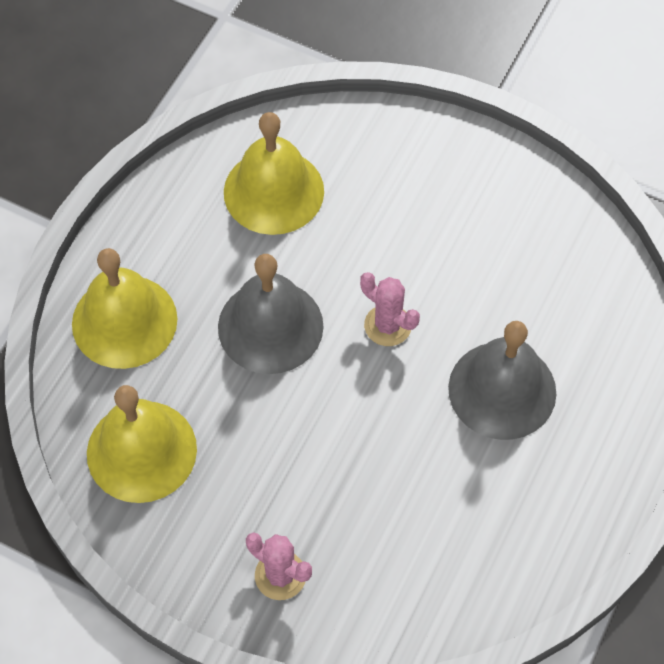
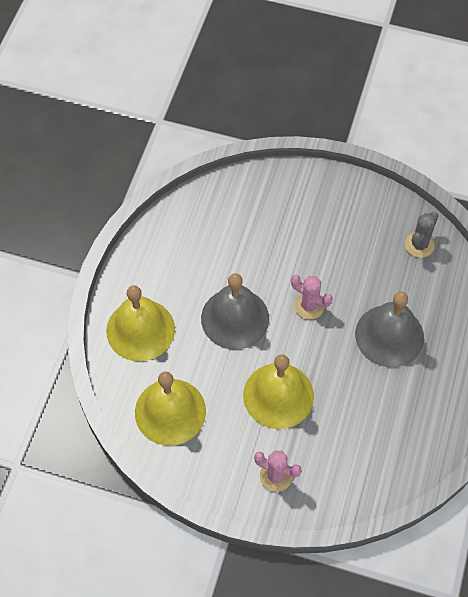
camera: 10 degrees left, 0 degrees up
(273, 191) = (218, 231): yellow bell -> yellow bell (278, 395)
(578, 259) = (419, 245): none -> grey cactus

